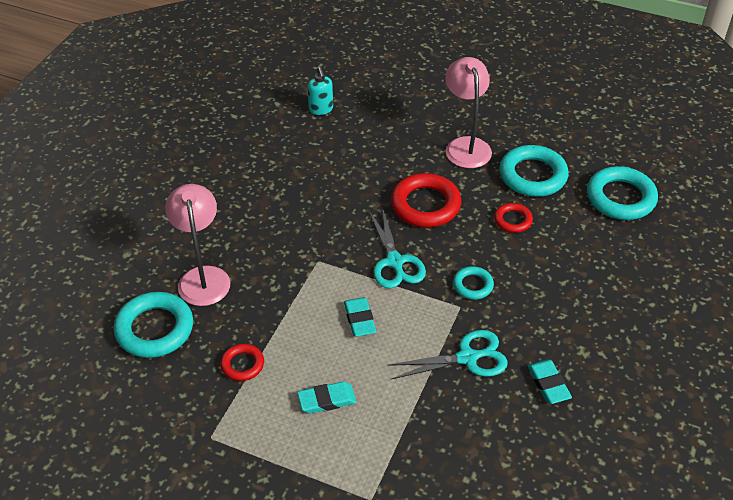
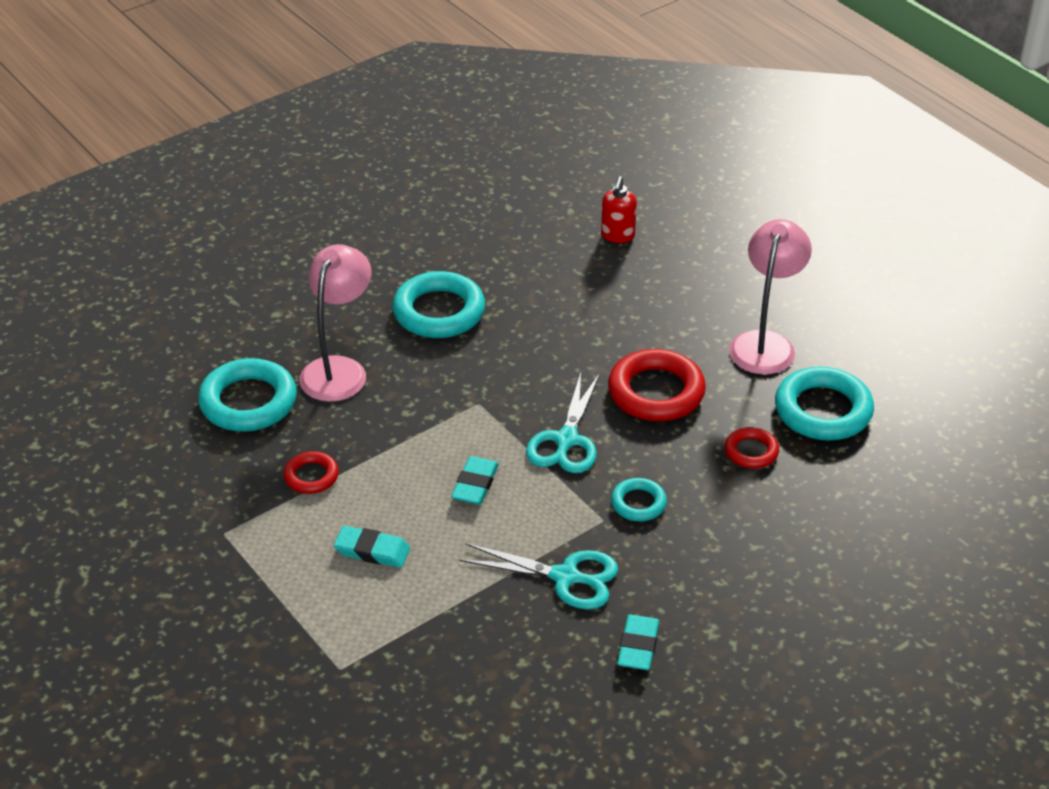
camera: 30 degrees right, 5 degrees down
(321, 109) = (617, 236): turquoise soap dispenser -> red soap dispenser
(620, 198) = (918, 481): turquoise ring -> turquoise ring (439, 312)

